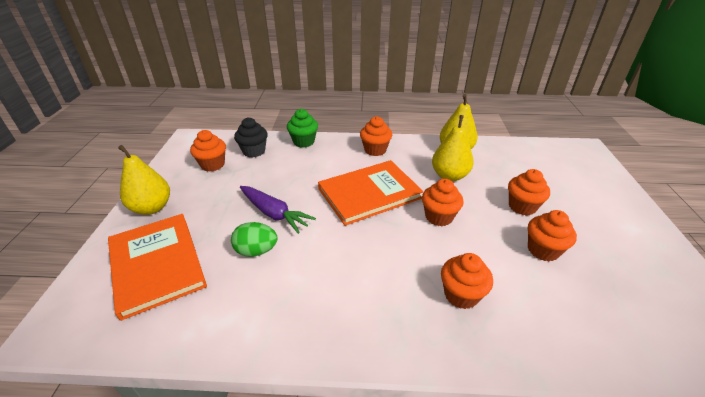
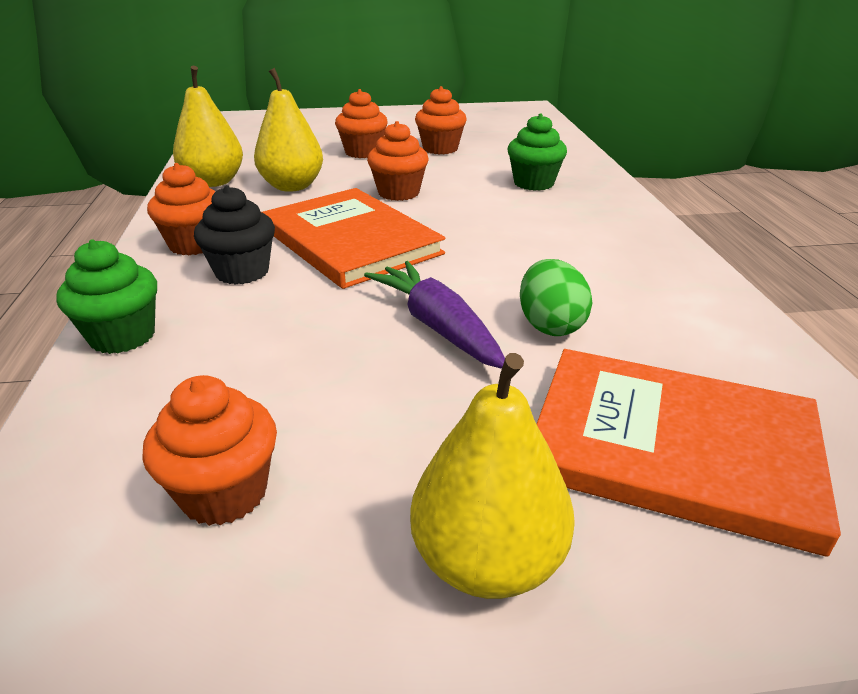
camera: 100 degrees left, 5 degrees down
(157, 264) = (672, 448): orange book -> orange book turned 60 degrees clockwise
(254, 151) = (153, 417): black cupcake -> black cupcake (242, 272)
(274, 214) = (437, 326): purple carrot -> purple carrot turned 60 degrees counterclockwise
(461, 295) = (533, 183): orange cupcake -> green cupcake

